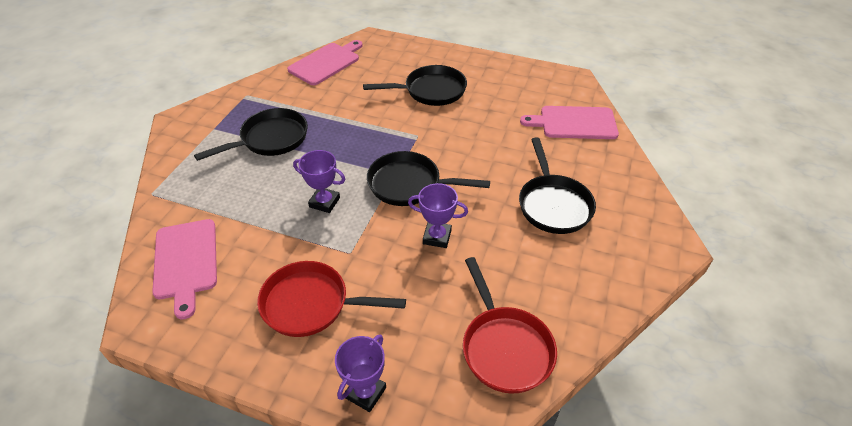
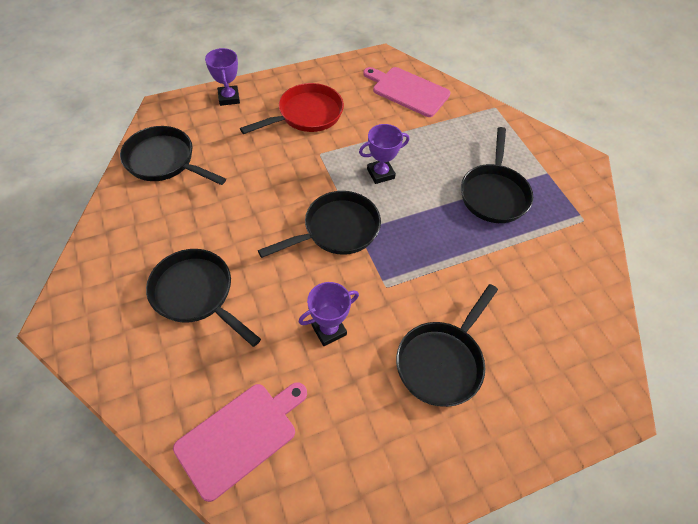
camera: 135 degrees right, 10 degrees up
(326, 63) = (592, 317): pink cutting board -> none
(437, 237) = (271, 201): purple trophy -> purple trophy (329, 330)
(504, 347) = (164, 161): red pan -> black pan

